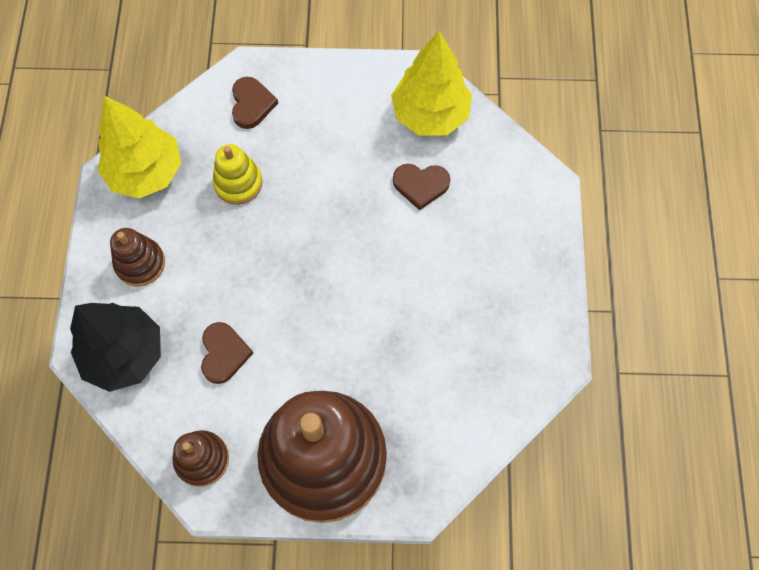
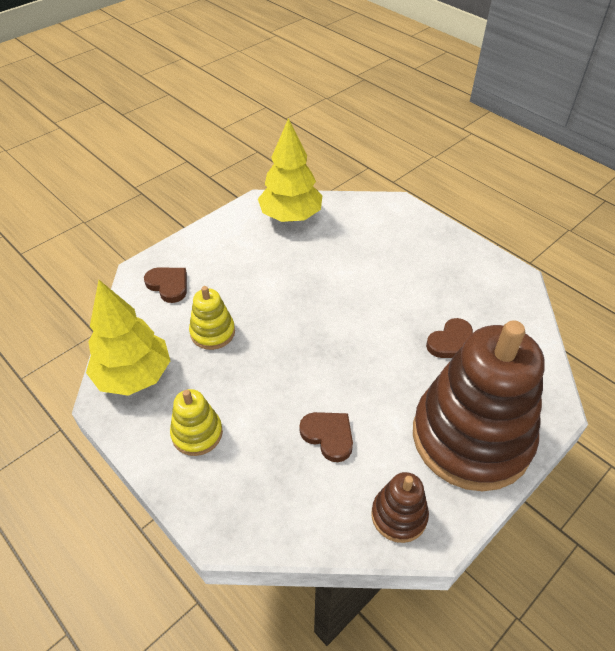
camera: 45 degrees left, 20 degrees down
(124, 354) = (256, 502): black tree -> none
(140, 263) = (197, 433): brown stacking toy -> yellow stacking toy
(421, 185) = (331, 251): brown heart -> brown heart (451, 342)

